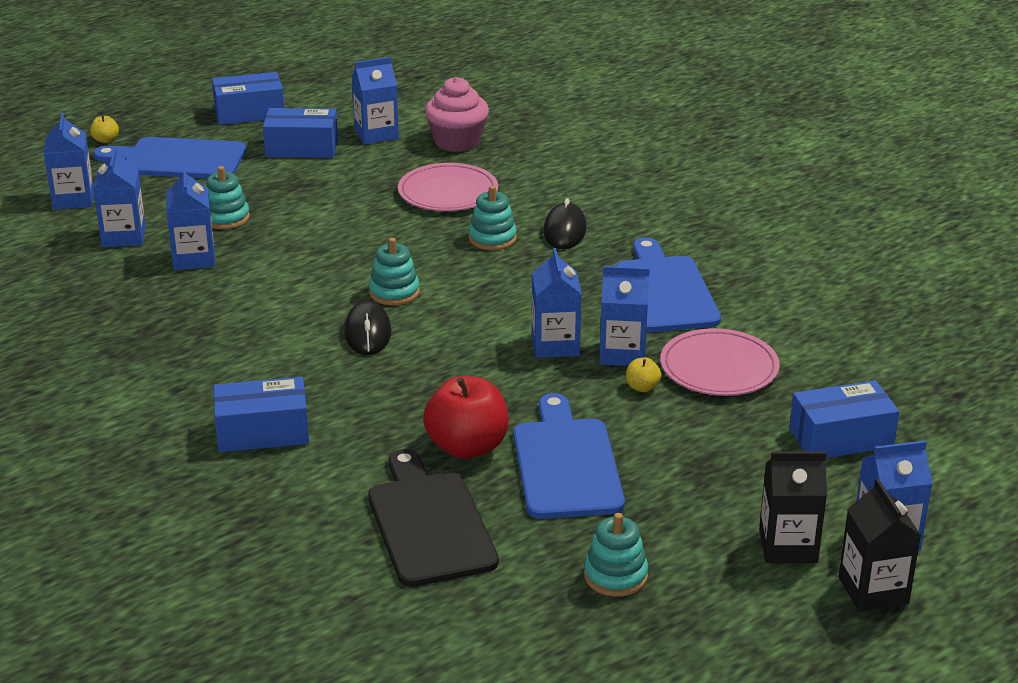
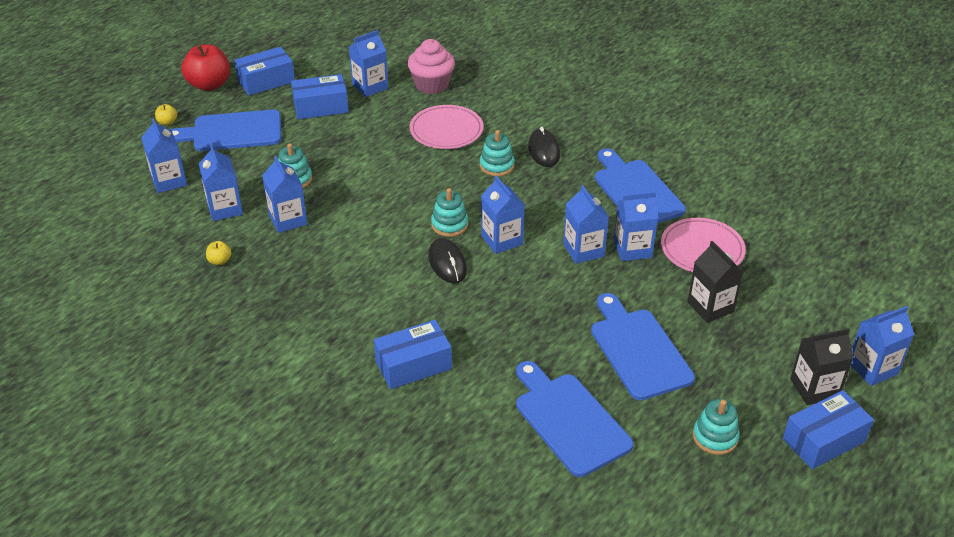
camera: 15 degrees left, 10 degrees up
(429, 524) = (569, 420): black cutting board -> blue cutting board
(453, 318) = (502, 240): none -> blue carton
(467, 447) = (564, 349): red apple -> red apple (209, 85)
(642, 387) = (659, 275): yellow apple -> yellow apple (220, 261)
(841, 438) = (807, 292): blue box -> blue box (823, 440)
(873, 591) = (884, 413): black carton -> black carton (710, 307)

